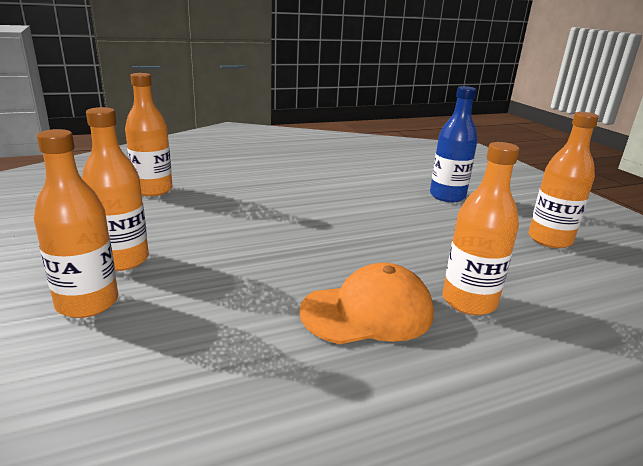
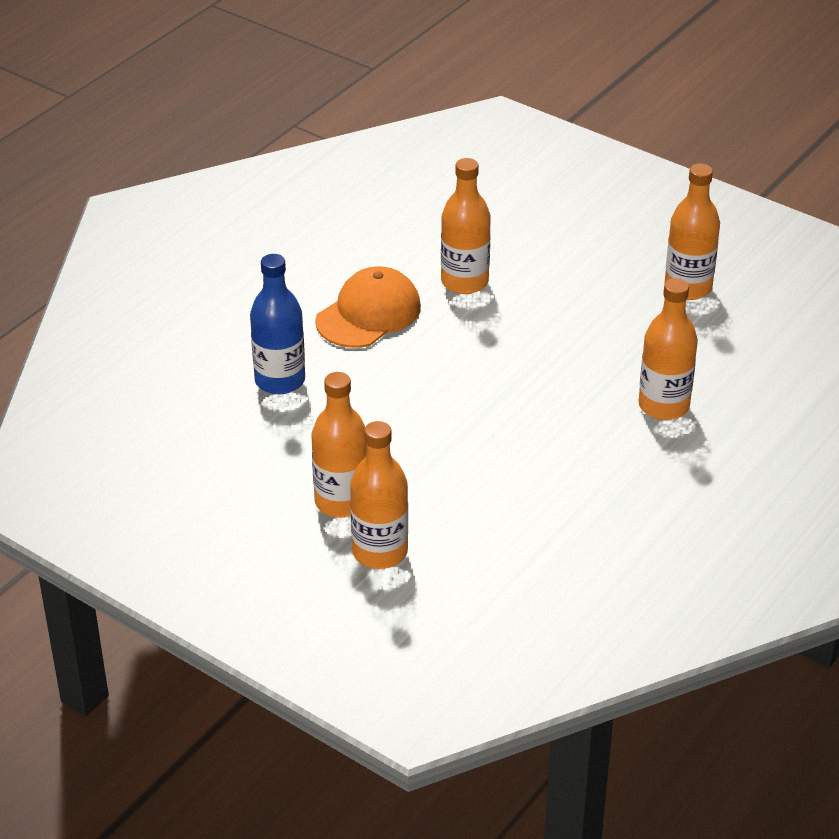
camera: 30 degrees left, 15 degrees up
(153, 190) = (224, 400): orange bottle -> orange bottle (464, 282)
(367, 312) = (596, 454): orange cap -> orange cap (368, 314)
(447, 196) = (547, 255): blue bottle -> blue bottle (280, 380)

